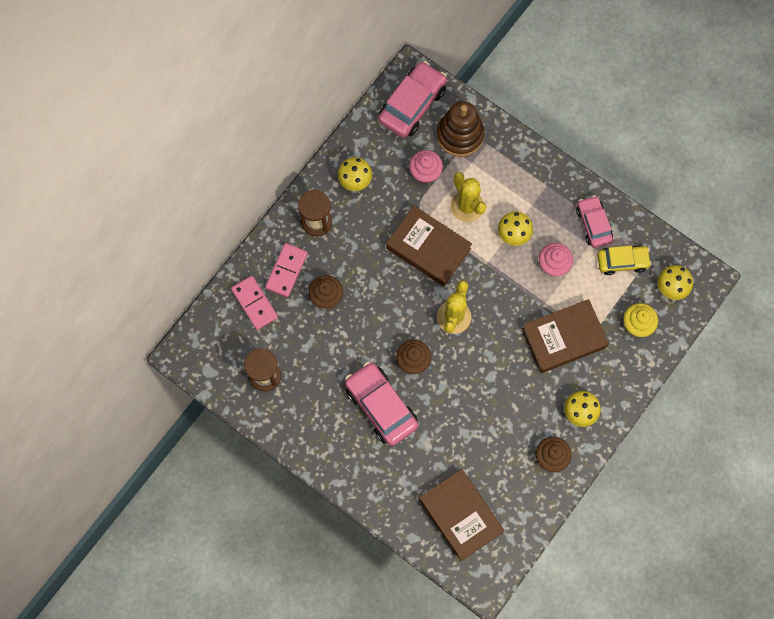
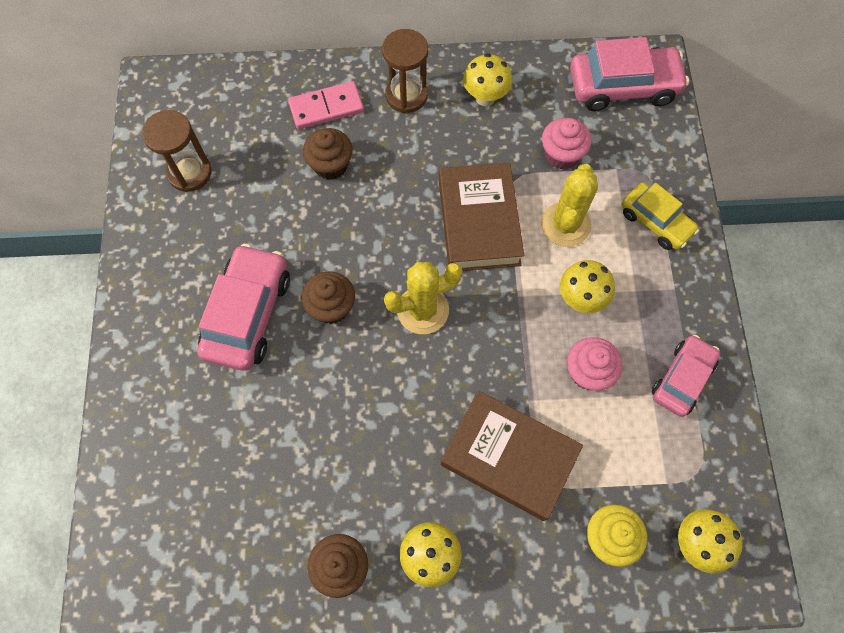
camera: 50 degrees right, 5 degrees down
(254, 303) = (264, 105): pink domino -> none
(460, 135) = (638, 156): brown stacking toy -> none
(460, 515) = (177, 511): brown book -> none
(622, 262) = (670, 451): yellow car -> yellow car (655, 222)

